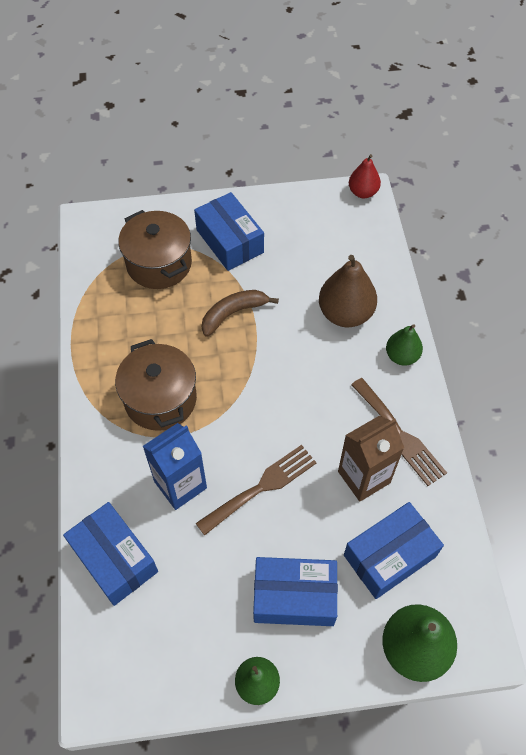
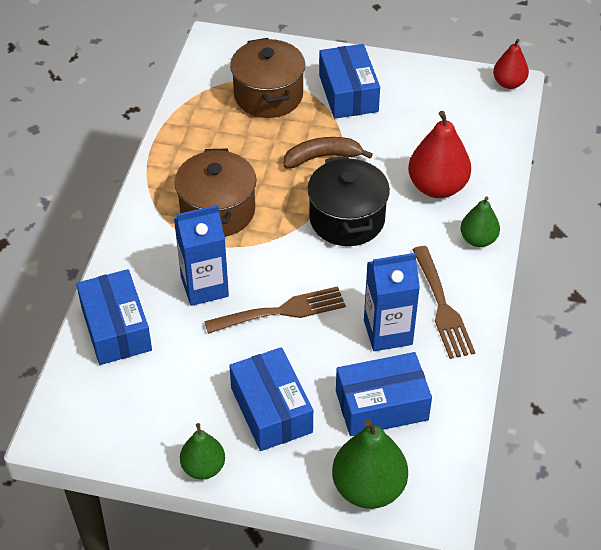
camera: 20 degrees right, 10 degrees down
(281, 371) = (347, 219): none -> black pot
(294, 597) = (271, 410): blue box -> blue box turned 45 degrees clockwise
(345, 314) = (437, 187): brown pear -> red pear
(364, 477) = (388, 332): brown carton -> blue carton

